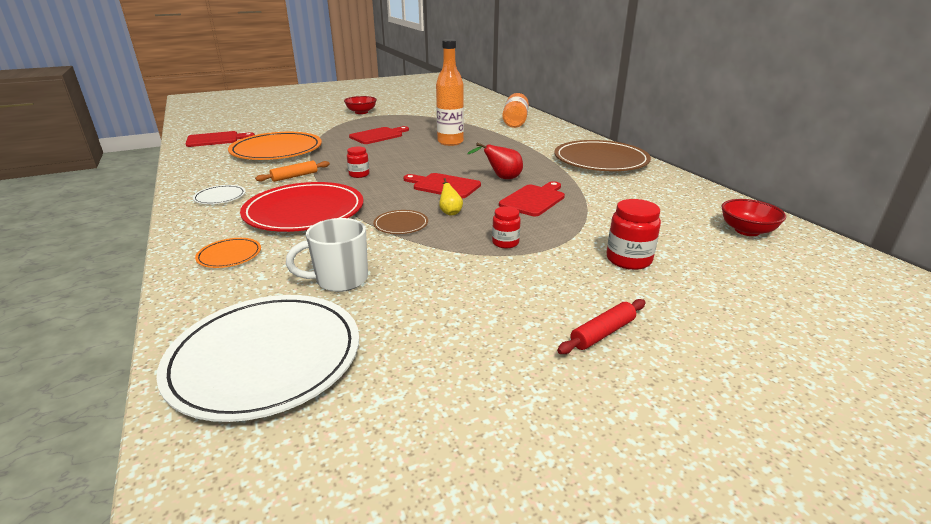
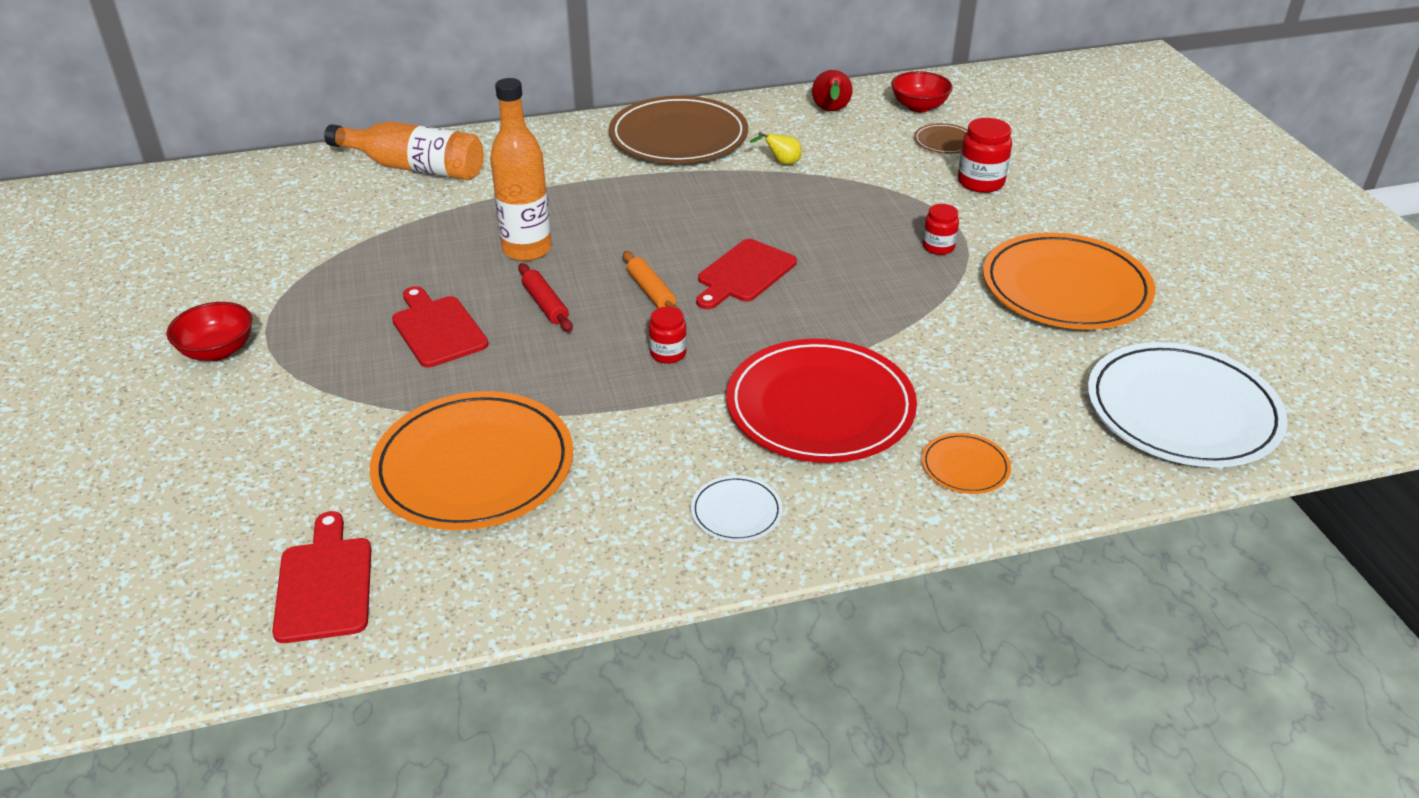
camera: 80 degrees left, 10 degrees up
(294, 176) = (653, 428): orange rolling pin -> orange rolling pin (651, 292)
(340, 280) = (1029, 367): white mug -> none
(401, 224) = (879, 318): brown plate -> brown plate (944, 141)
(450, 212) = (843, 276): yellow pear -> yellow pear (781, 163)
(463, 300) = (1065, 288): none -> orange plate
(501, 178) = (726, 223): red pear -> red pear (831, 111)
(534, 199) = (813, 209): red cutting board -> none
(602, 333) = (1112, 223): red rolling pin -> red rolling pin (545, 305)

